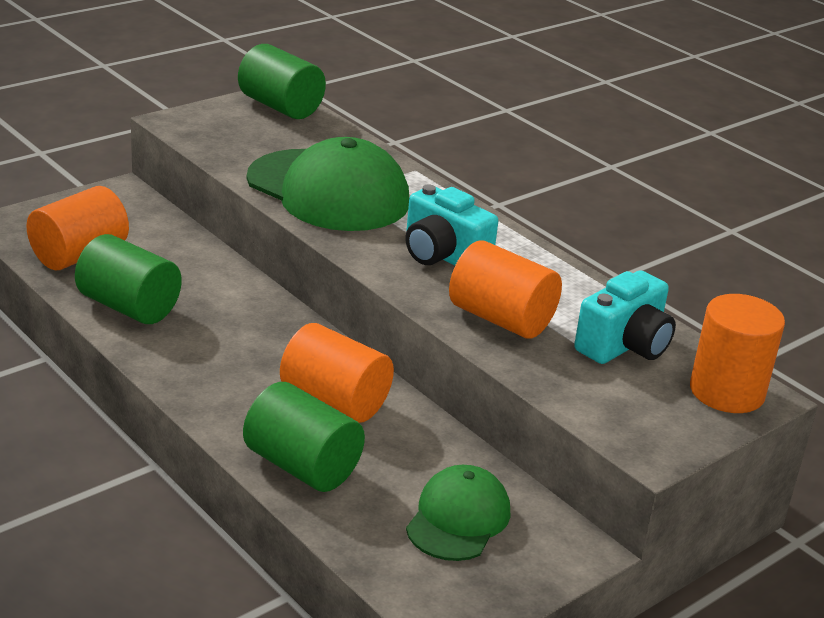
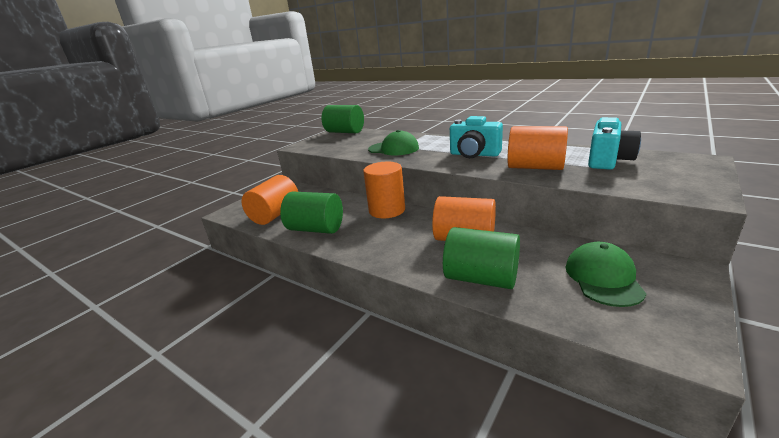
camera: 10 degrees left, 5 degrees down
(328, 191) = (393, 149): green cap -> green cap, size x0.57
(727, 391) = (686, 162): orange cylinder -> orange cylinder (387, 210)

